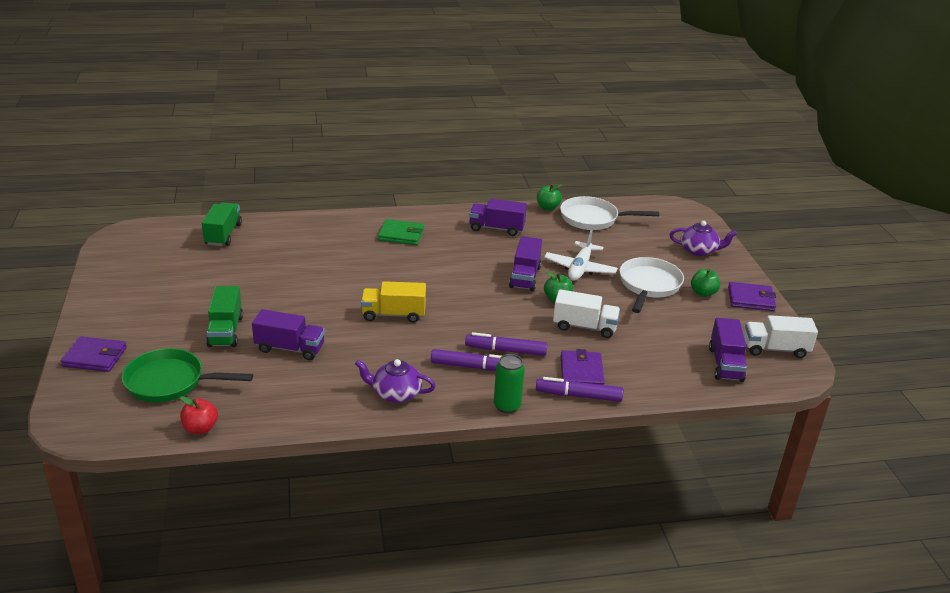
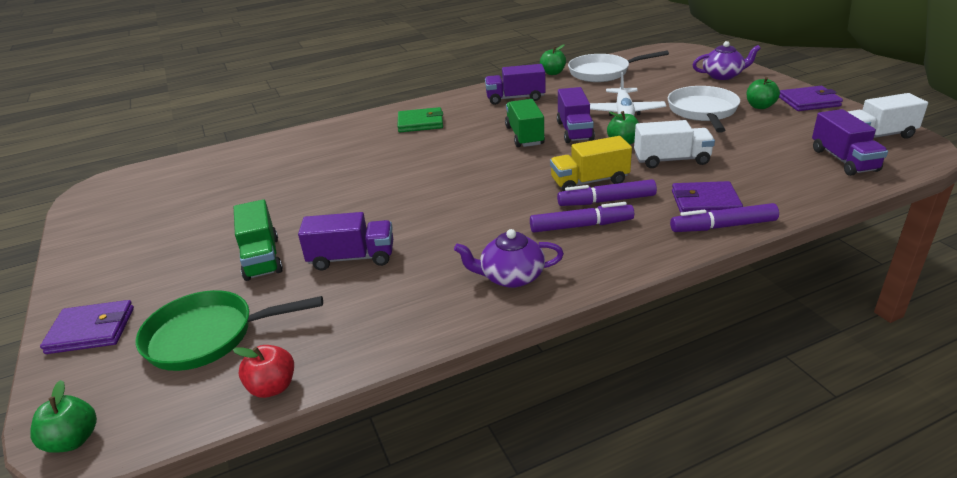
camera: 10 degrees left, 0 degrees up
(71, 429) = (73, 440): none -> green apple
(223, 234) = (221, 163): green truck -> green truck (524, 136)
(393, 314) = (457, 195): yellow truck -> yellow truck (589, 182)
(507, 406) = (652, 257): green can -> none
(581, 372) = (705, 202): purple wallet -> purple wallet turned 75 degrees counterclockwise

